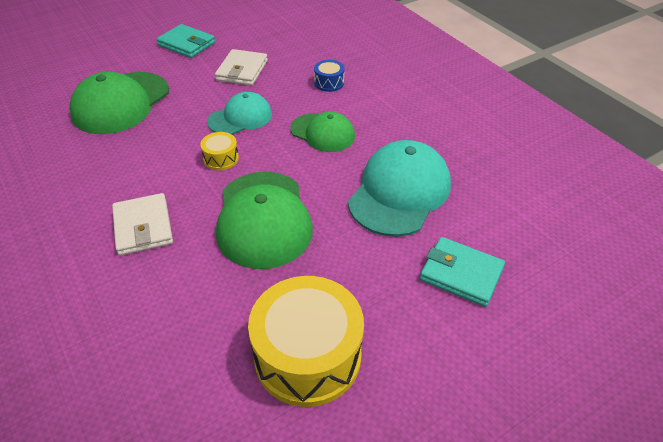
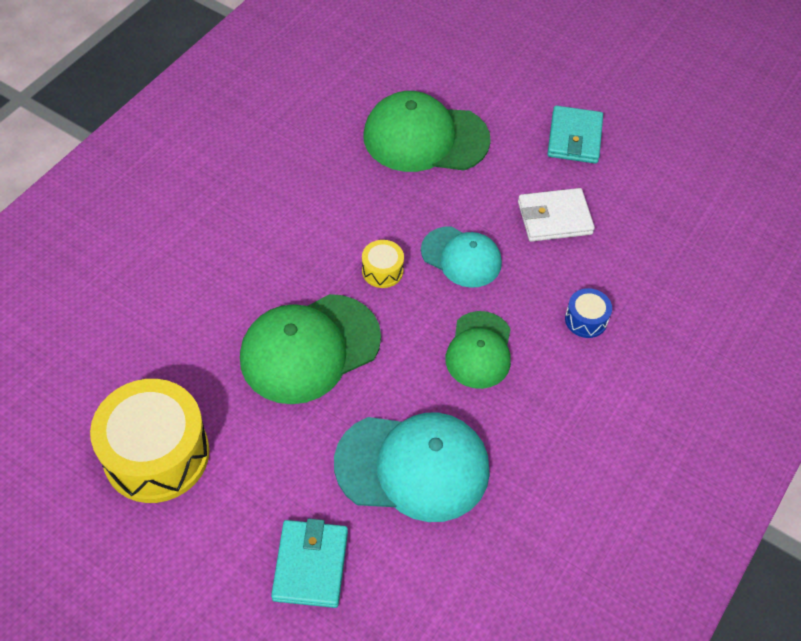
camera: 65 degrees right, 10 degrees up
(143, 227) = (254, 254): white wallet -> none

